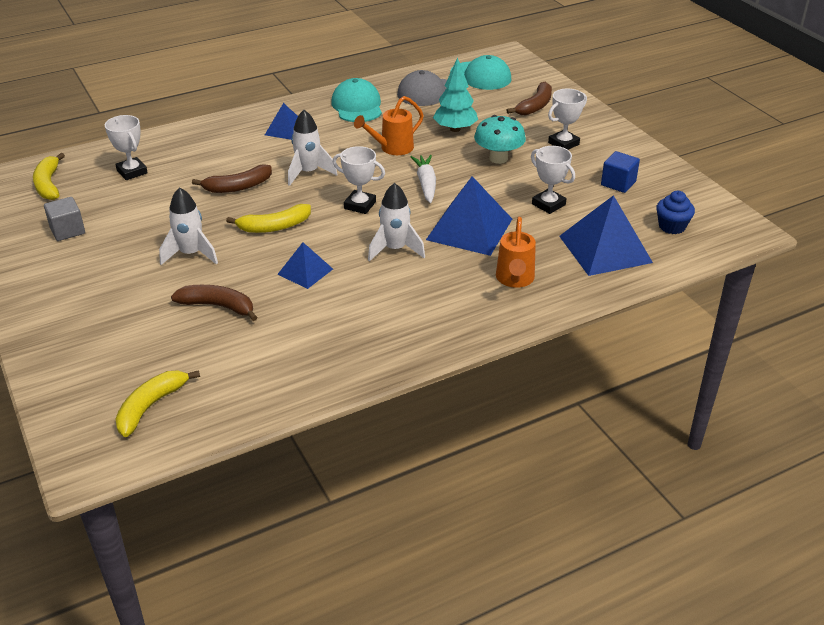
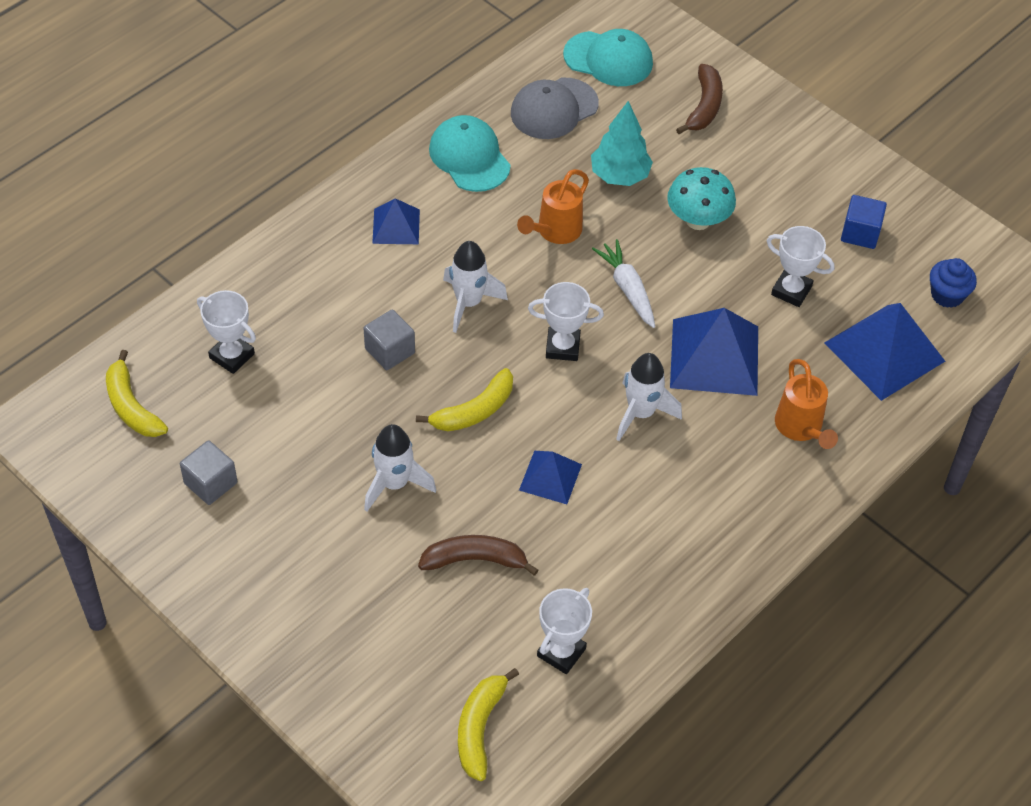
camera: 20 degrees left, 15 degrees up
(238, 187) = (390, 351): brown banana -> grey cube
(563, 143) = (768, 173): white trophy -> white trophy (561, 652)

